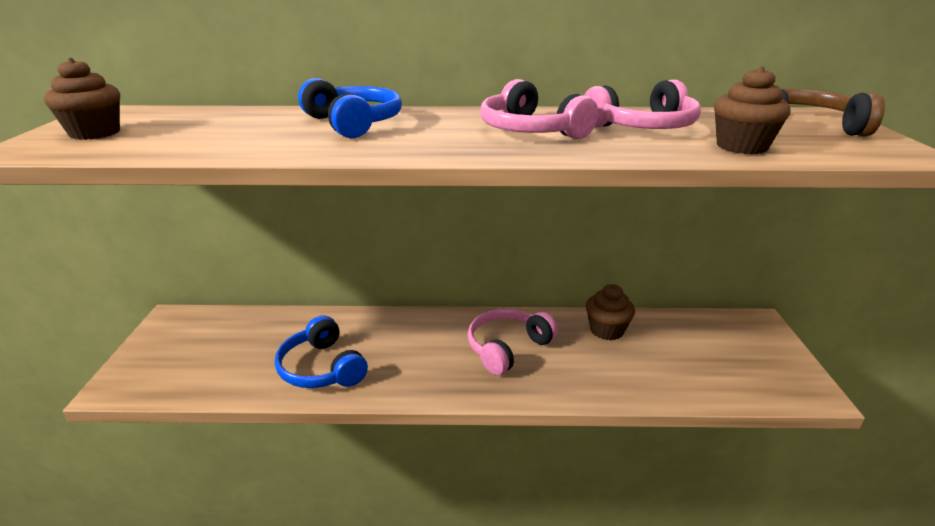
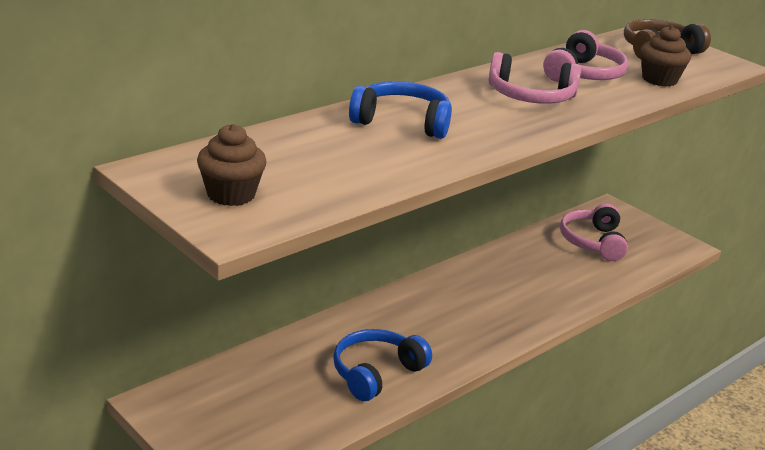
camera: 45 degrees left, 0 degrees up
(322, 368) = (376, 373): blue headphones -> blue headphones turned 120 degrees clockwise
(508, 348) = (485, 295): pink headphones -> pink headphones (593, 242)
(606, 330) = (530, 253): brown cupcake -> none

